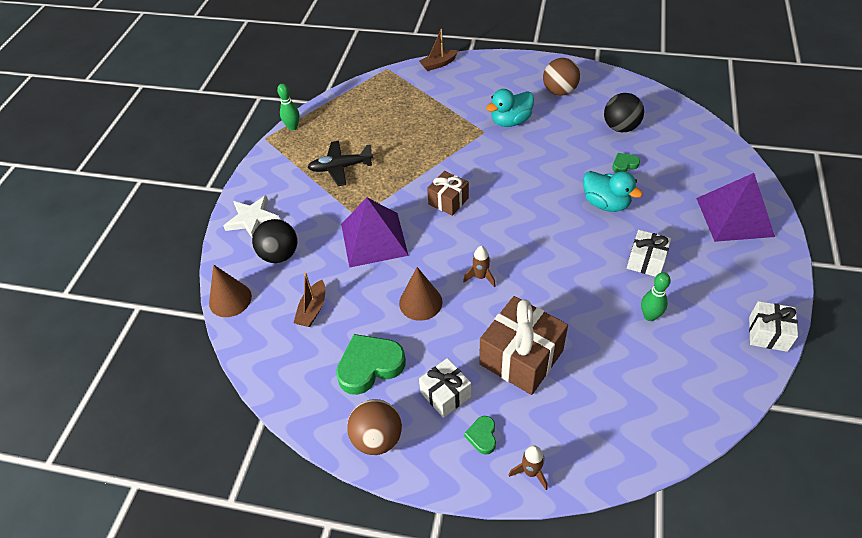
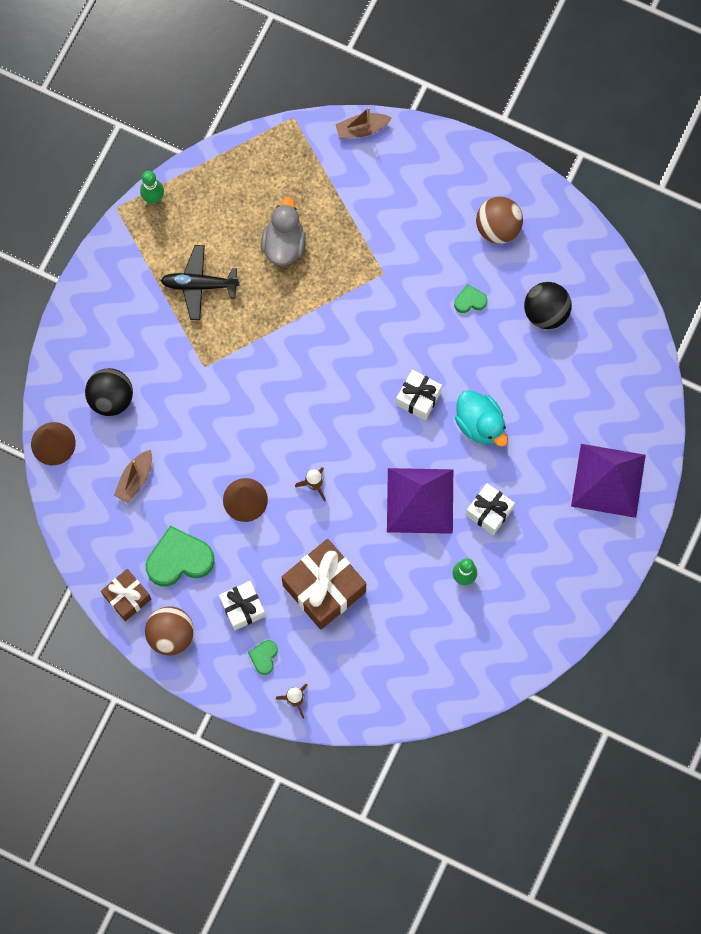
camera: 10 degrees right, 25 degrees up
(252, 219) = (87, 338): white star -> none
(374, 239) = (215, 404): purple pyramid -> purple pyramid (420, 500)
(401, 131) = (284, 244): none -> grey duck
(448, 201) = (309, 372): brown gift -> brown gift (127, 597)
(510, 121) = (420, 264): turquoise duck -> none
(624, 165) = (524, 373): green heart -> green heart (470, 301)
(768, 334) = (565, 626): white gift -> white gift (418, 398)

